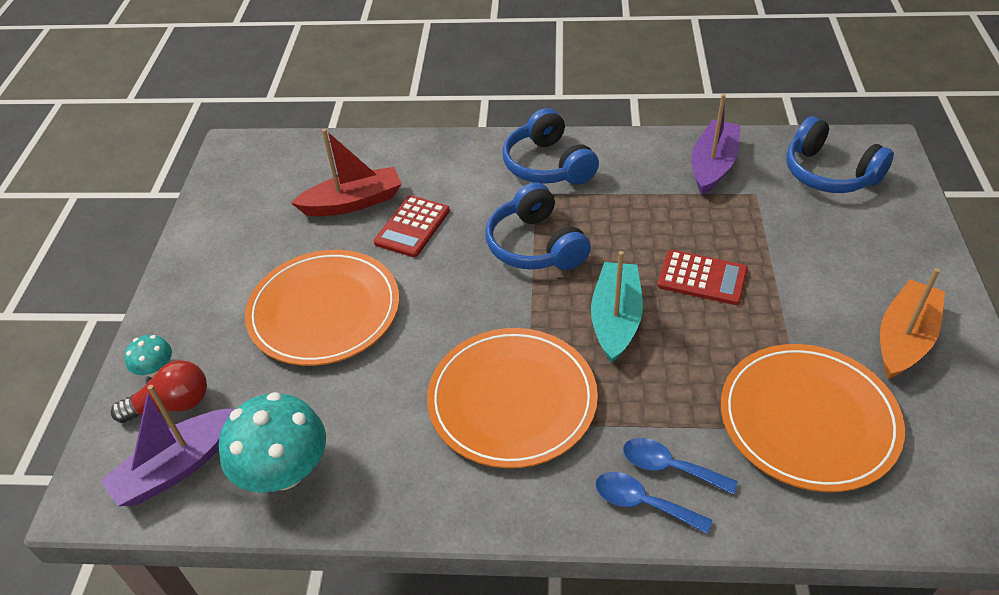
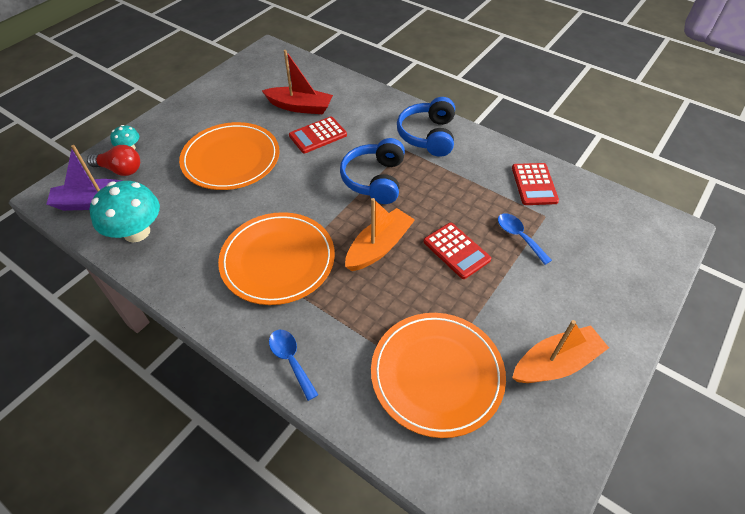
camera: 30 degrees right, 5 degrees up
(615, 319) = (379, 247): turquoise boat -> orange boat
(669, 467) = (325, 349): blue spoon -> blue spoon (519, 237)
(713, 165) = (534, 184): purple boat -> red calculator
(829, 173) = (613, 228): blue headphones -> none

